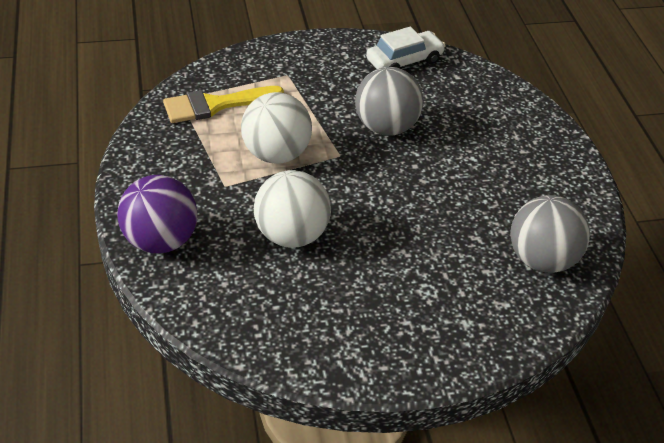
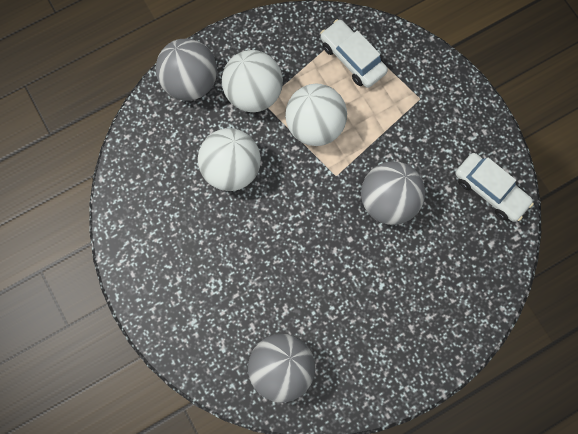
camera: 75 degrees right, 30 degrees up
(160, 240) = (190, 82): purple ball -> grey ball
(209, 190) = (253, 93): none -> white ball
(215, 105) = (352, 58): yellow brush -> white car

